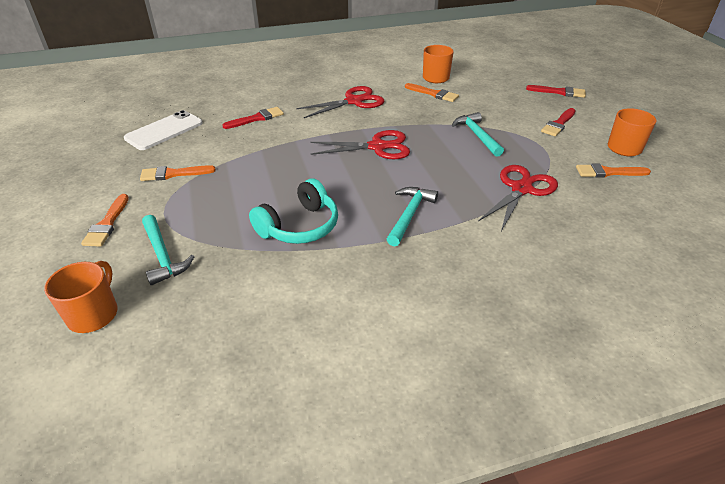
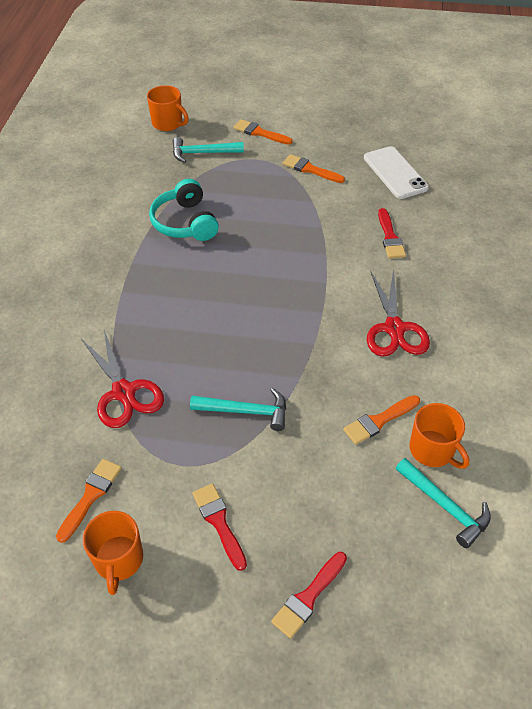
camera: 115 degrees right, 10 degrees up
(173, 174) = (310, 169): orange brush -> orange brush turned 75 degrees counterclockwise
(377, 147) = (275, 311): red scissors -> none
(409, 215) = (149, 291): turquoise hammer -> turquoise hammer (445, 506)

